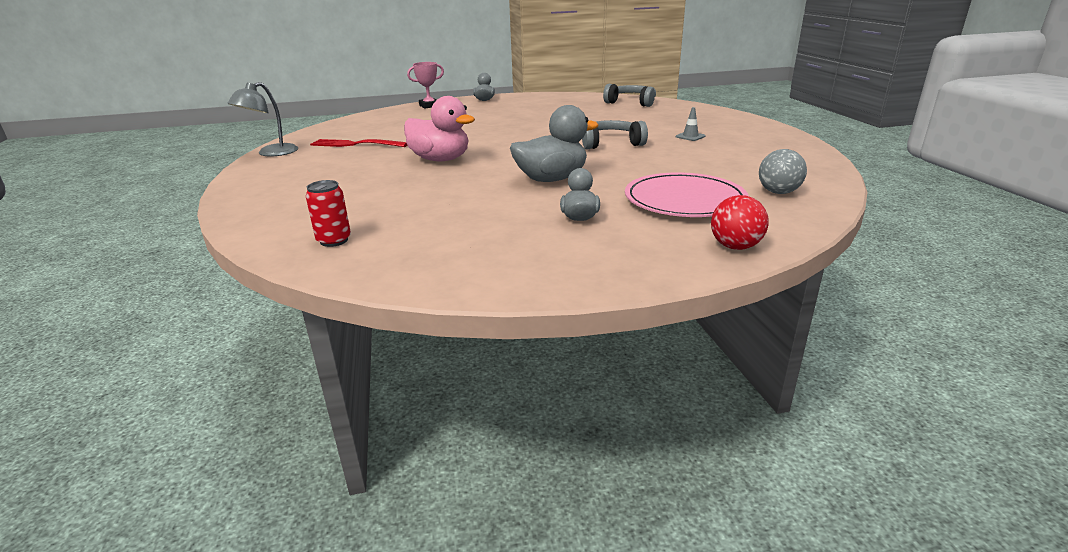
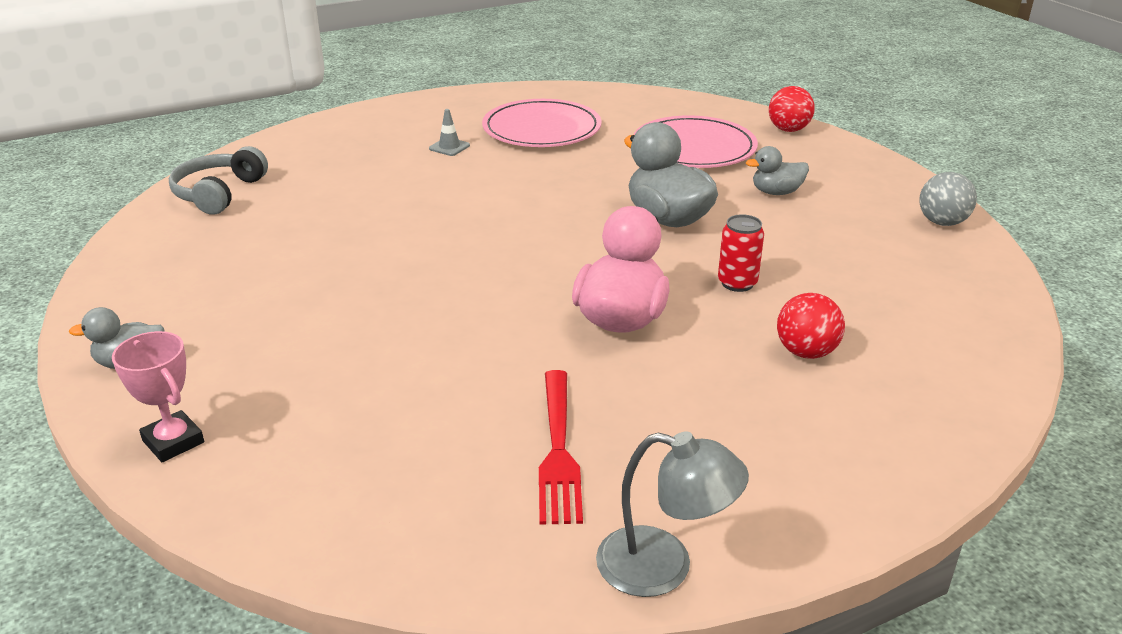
camera: 105 degrees left, 5 degrees up
(334, 240) = (955, 322): red can -> red can (737, 283)
(360, 193) = (806, 352): none -> red ball
(611, 143) = (495, 194): grey headphones -> none
(726, 158) = (542, 129): none -> pink plate
(778, 192) = (647, 111): grey ball -> grey ball (942, 222)

